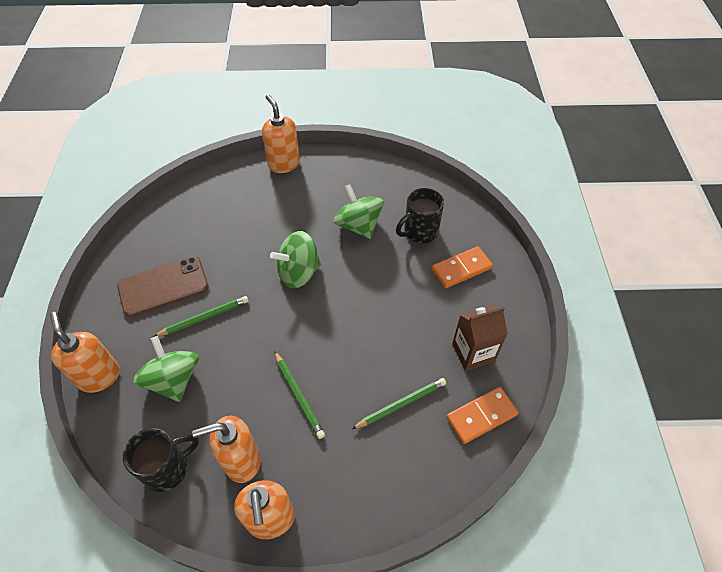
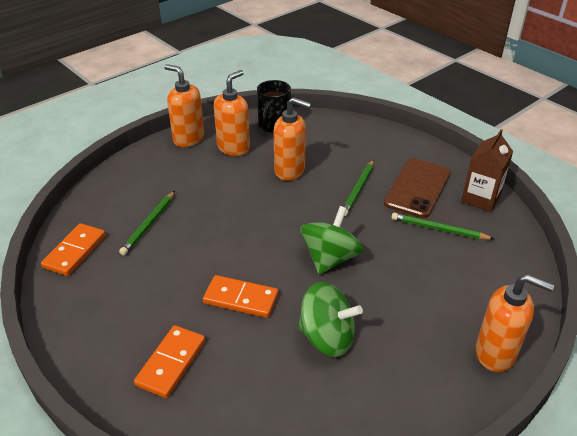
camera: 140 degrees right, 15 degrees down
(99, 376) = (374, 132): orange soap dispenser -> orange soap dispenser (290, 171)
(173, 380) = (327, 153): green spinning top -> none
(298, 395) = (233, 189): green pencil -> green pencil (439, 229)
(385, 283) = (241, 299): none -> orange domino
(419, 232) = (253, 376): black mug -> none
(473, 352) = (108, 291): brown carton -> brown carton (480, 198)

